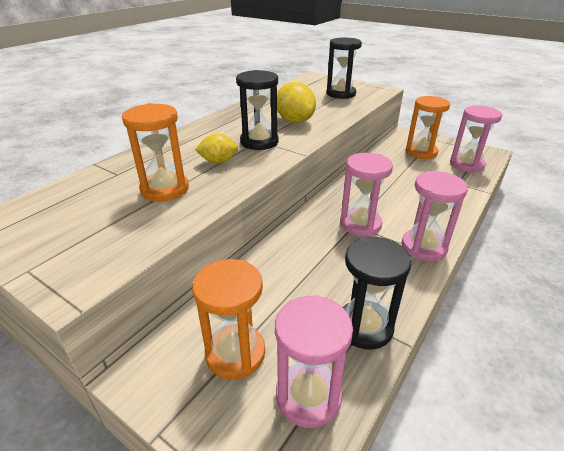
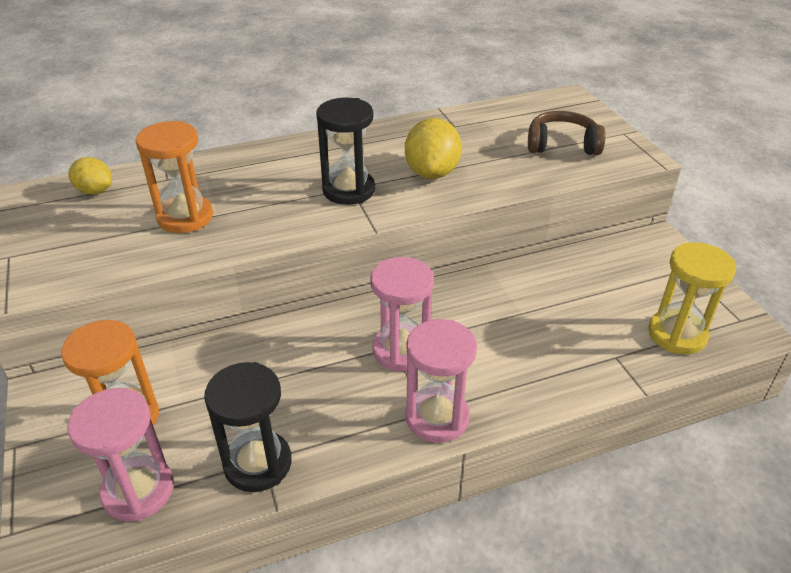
camera: 35 degrees right, 5 degrees up
(218, 161) = (273, 202): yellow lemon -> yellow lemon (95, 191)
(341, 94) = (562, 145): black hourglass -> brown headphones
(421, 152) = (632, 283): orange hourglass -> none
(466, 165) = (677, 334): pink hourglass -> yellow hourglass

